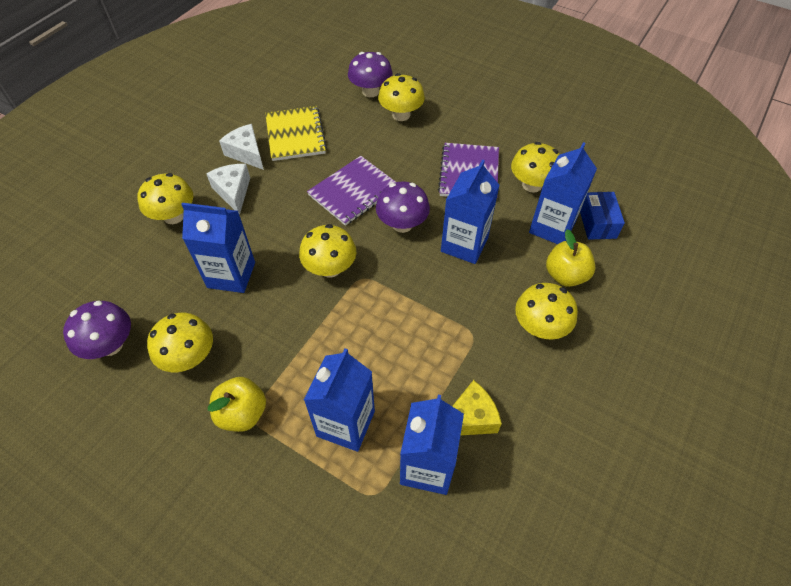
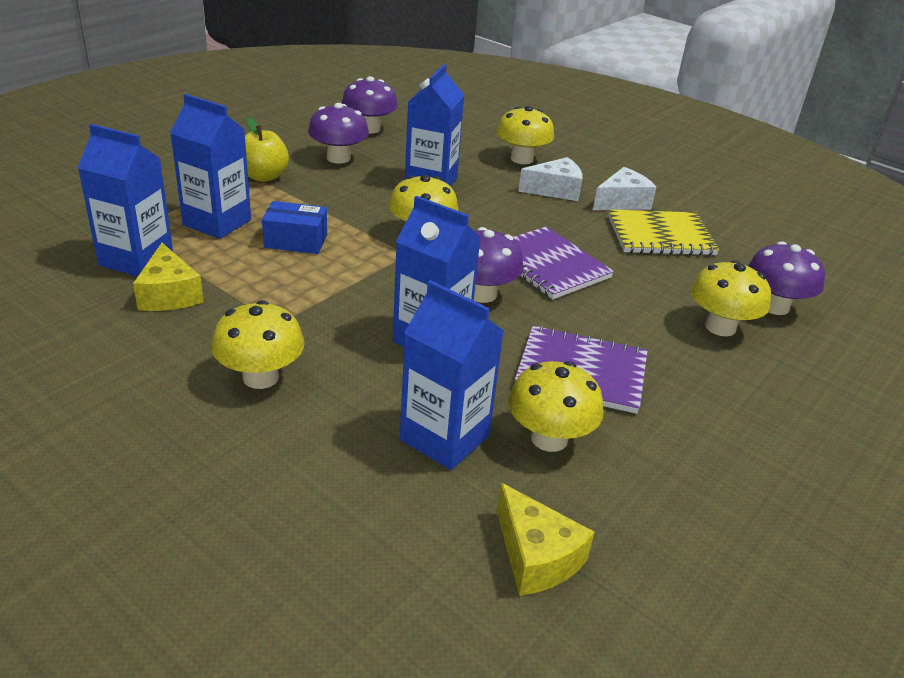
camera: 95 degrees right, 20 degrees down
(189, 357) = (338, 158): yellow mushroom -> purple mushroom
(565, 275) = (340, 427): yellow apple -> none
(597, 223) = (441, 500): blue box -> blue box (296, 241)
(613, 186) = (536, 556): none -> yellow cheese

